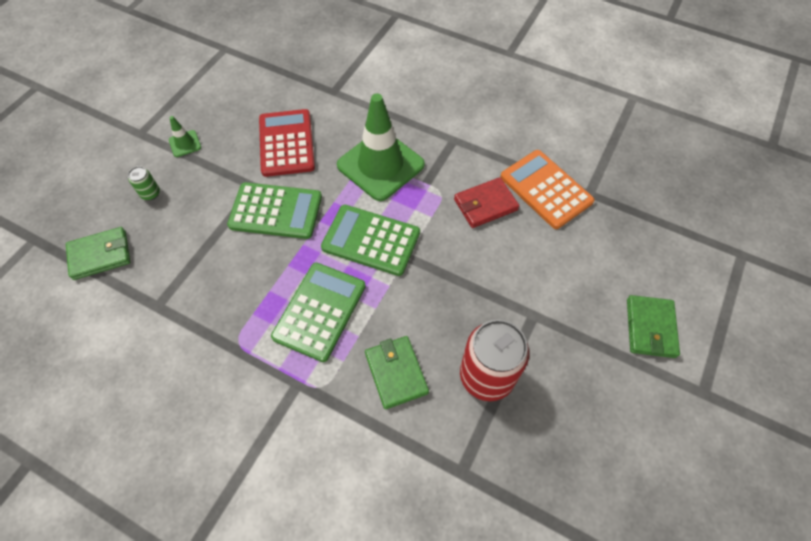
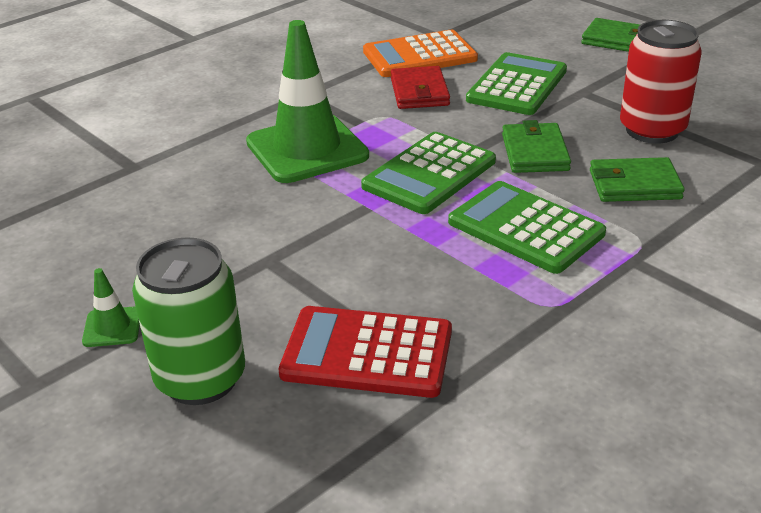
camera: 70 degrees left, 25 degrees down
(100, 255) = (306, 456): green wallet -> green wallet (535, 152)
(150, 193) = (200, 379): green can -> green can, size x2.28
(276, 211) = (330, 245): green calculator -> green calculator (517, 85)
(286, 143) = (202, 220): red calculator -> red calculator (367, 353)

